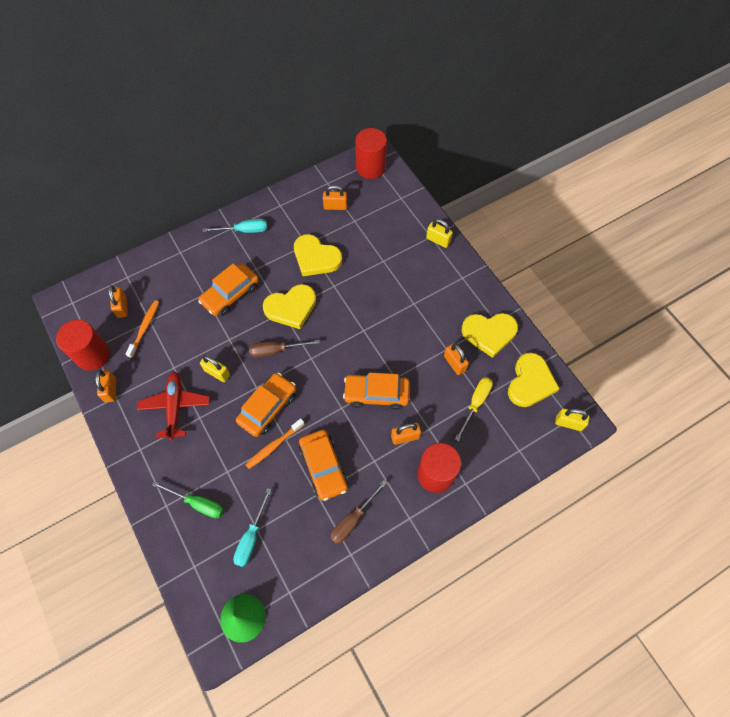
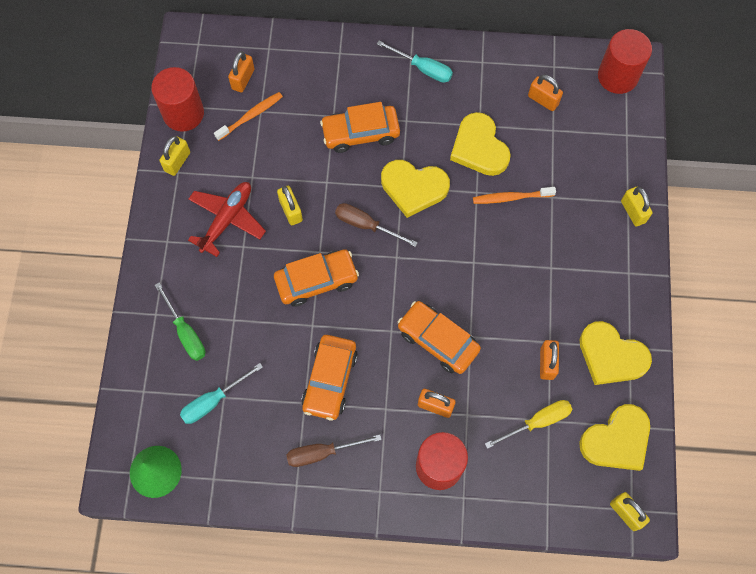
camera: 35 degrees right, 5 degrees up
(110, 390) = (177, 162): orange padlock -> yellow padlock
(274, 446) = (296, 324): orange toothbrush -> orange toothbrush (511, 197)

